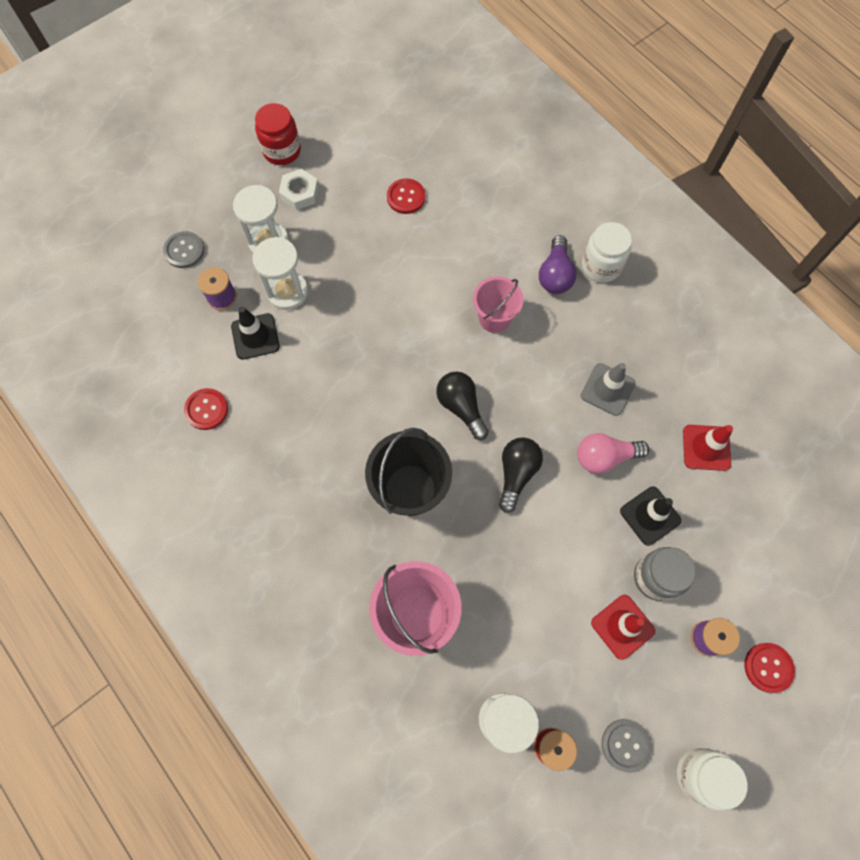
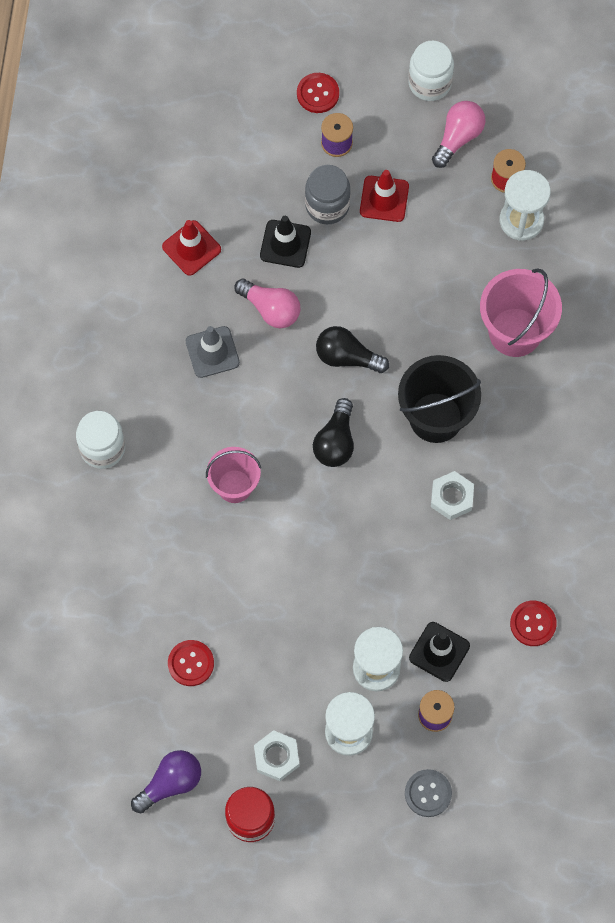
camera: 135 degrees left, 0 degrees up
(343, 443) = (452, 497): none -> white nut
(516, 473) = (347, 357): black light bulb -> black light bulb turned 45 degrees clockwise
(555, 274) = (147, 476): purple light bulb -> purple light bulb (170, 783)
(626, 745) = (458, 137): grey button -> pink light bulb

